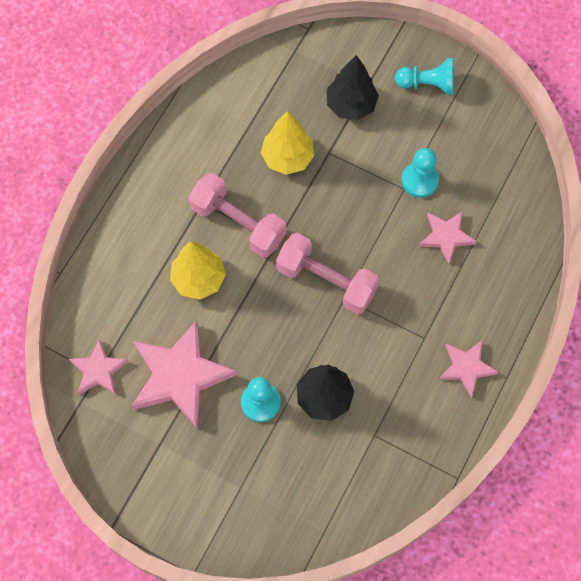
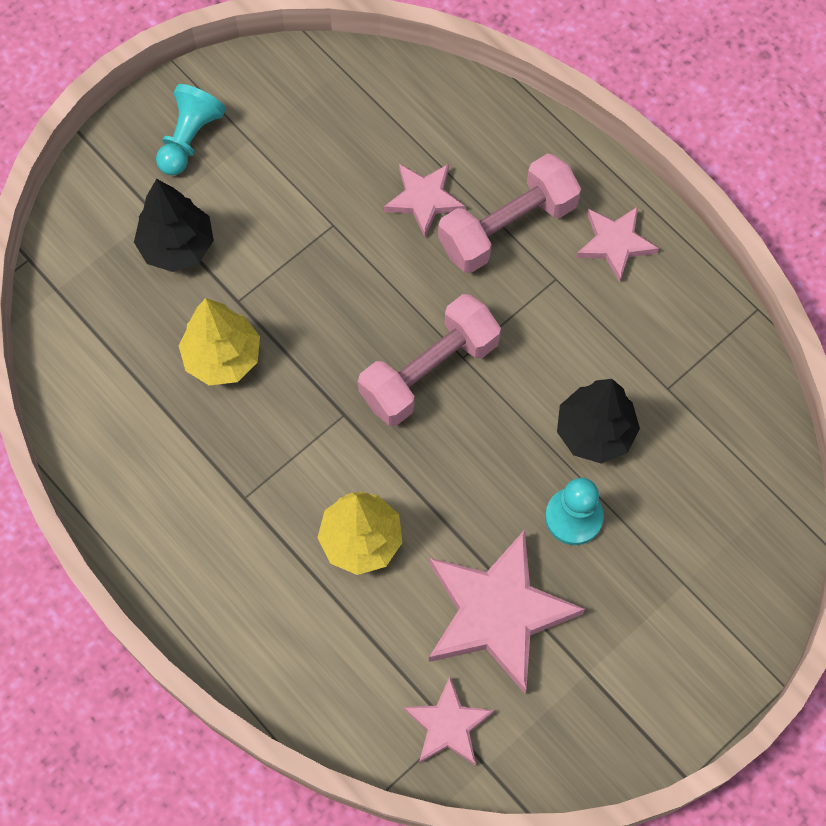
camera: 70 degrees left, 0 degrees up
(238, 223) = (296, 458): pink dumbbell -> pink dumbbell (507, 227)
(419, 180) = (329, 201): turquoise pawn -> none

